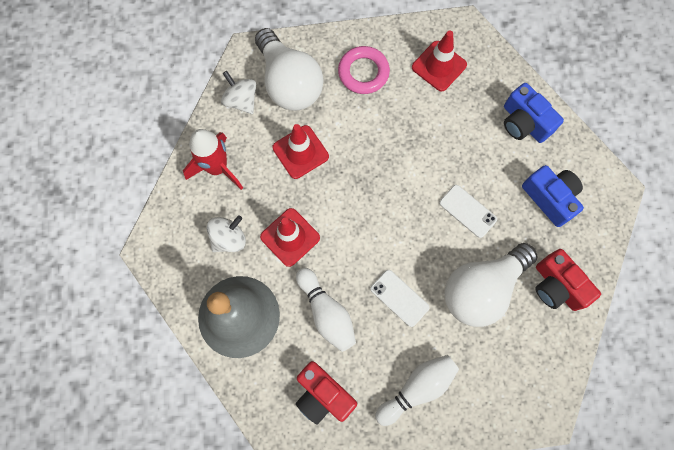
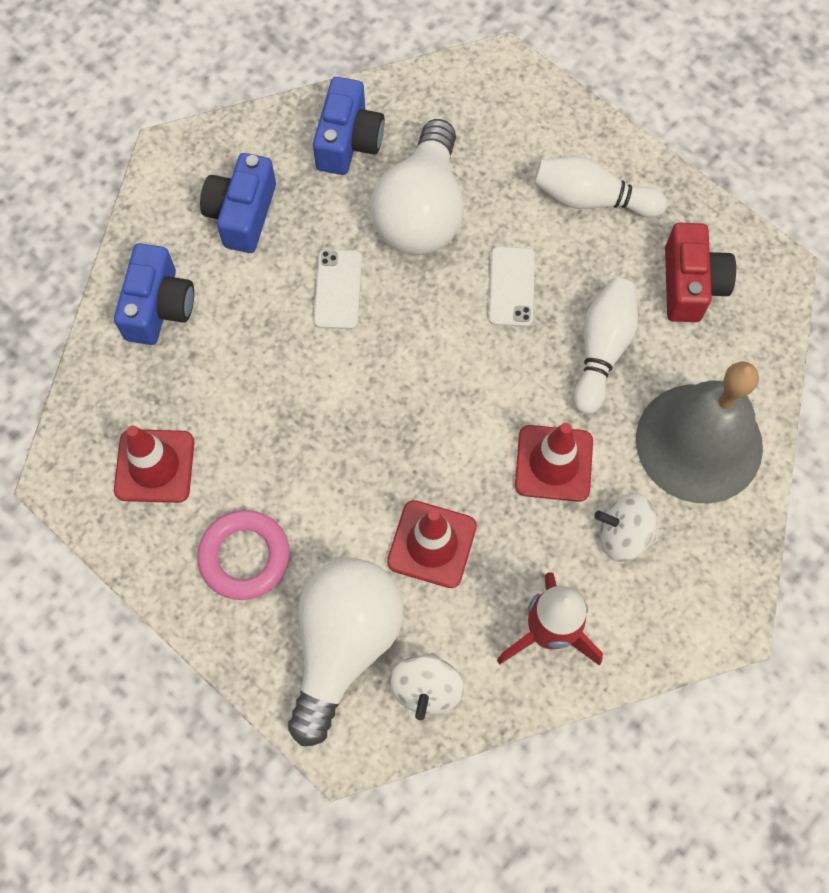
camera: 130 degrees left, 5 degrees down
(481, 289) = (421, 211): white light bulb -> white light bulb turned 90 degrees clockwise
(557, 286) = (348, 141): red camera -> blue camera

